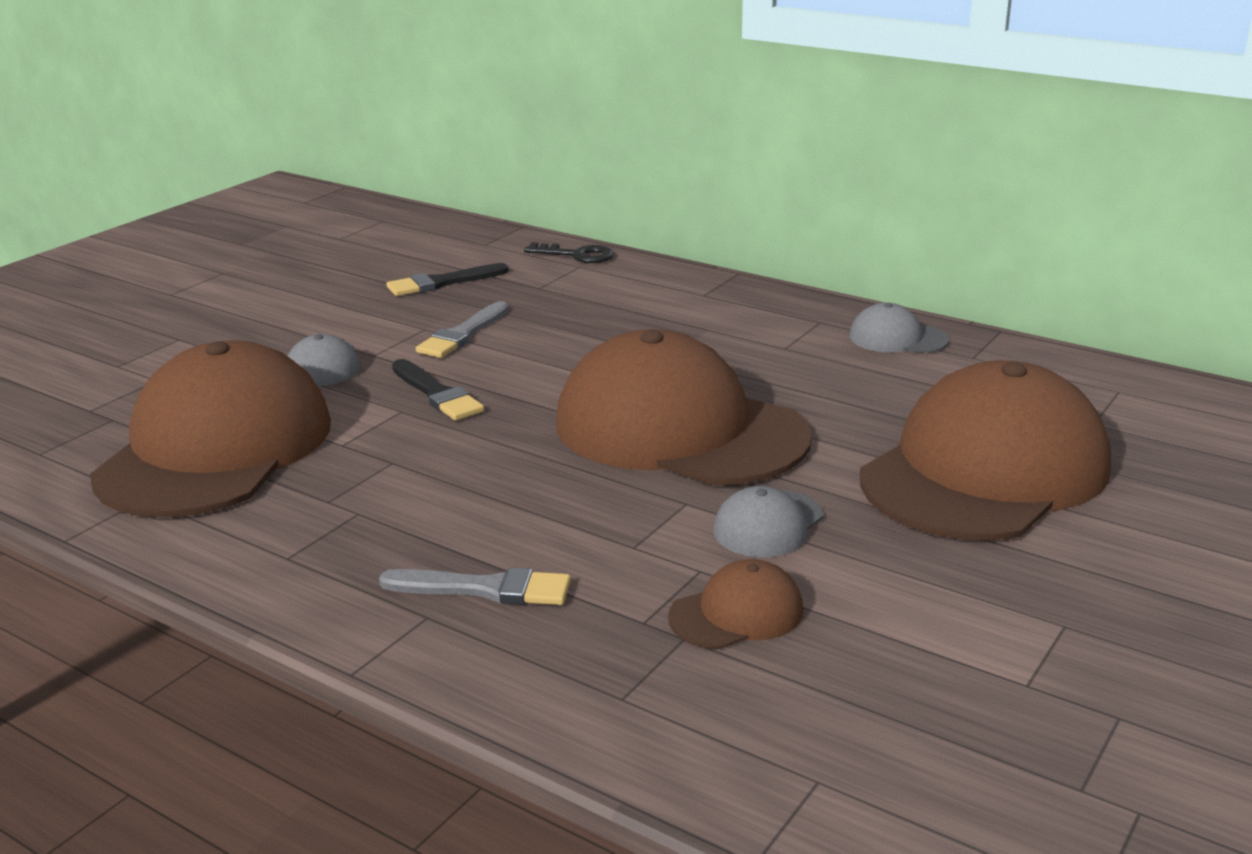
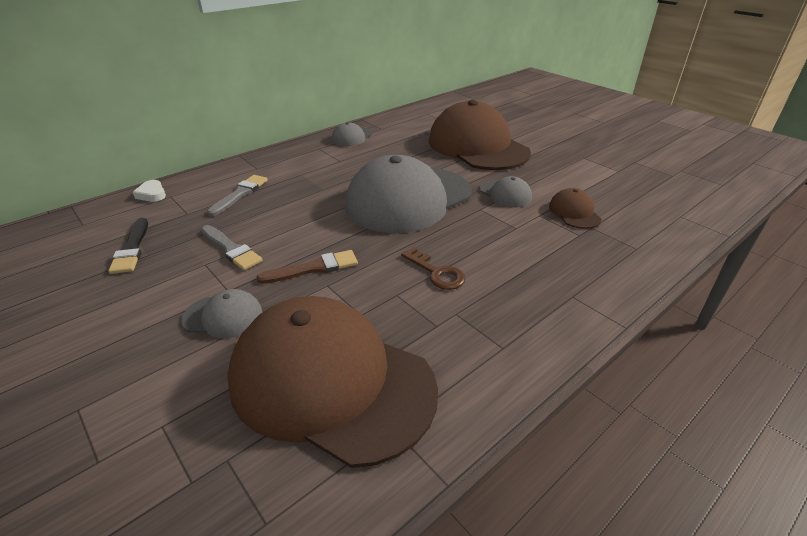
camera: 75 degrees left, 10 degrees up
(437, 394) = (313, 268): black brush -> brown brush
(456, 485) = (436, 273): none -> brown key
(484, 589) = (548, 274): grey brush -> grey brush (240, 194)
(577, 255) = (152, 194): black key -> white heart
(679, 429) = (408, 199): brown cap -> grey cap

